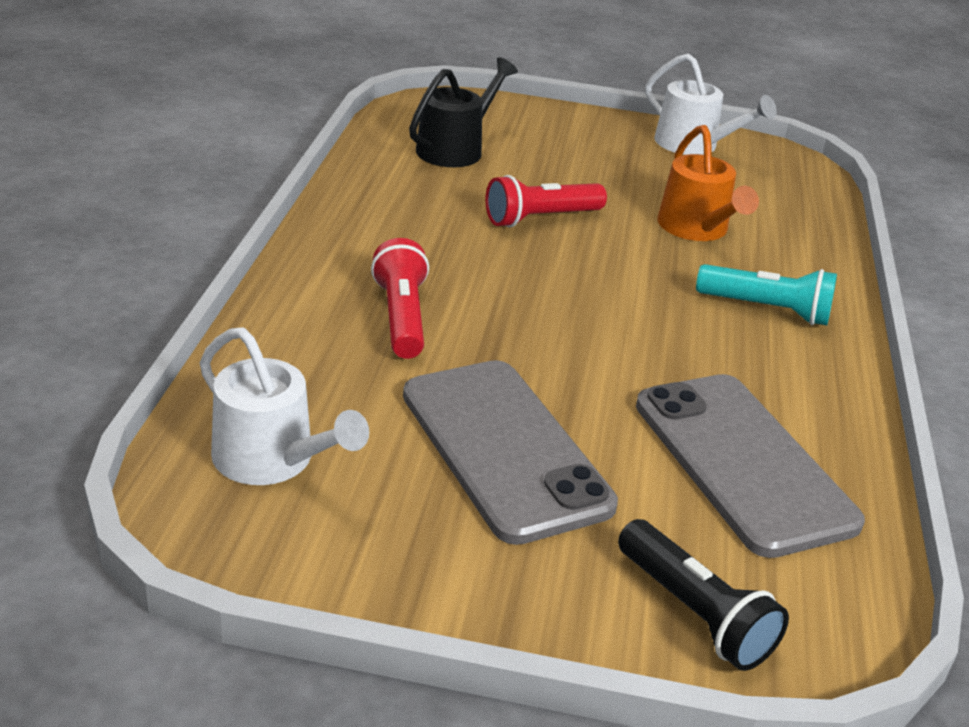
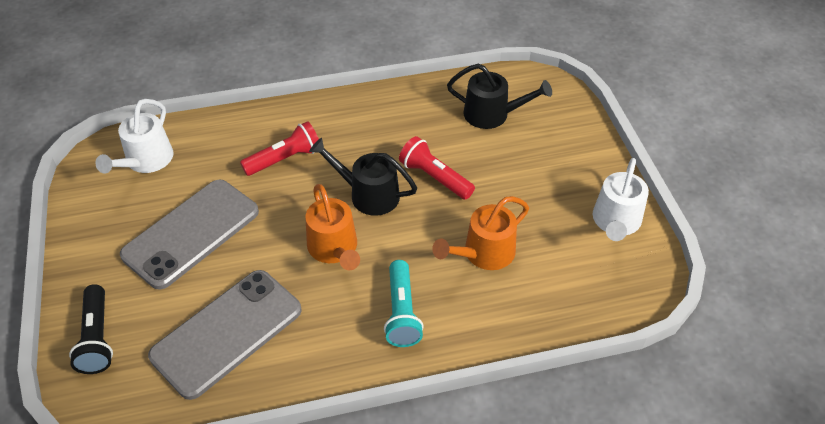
camera: 70 degrees right, 15 degrees up
(536, 272) = (368, 194): none -> black watering can
(624, 327) = (334, 249): none -> orange watering can
(694, 613) = (97, 338): black flashlight -> black flashlight turned 45 degrees counterclockwise

